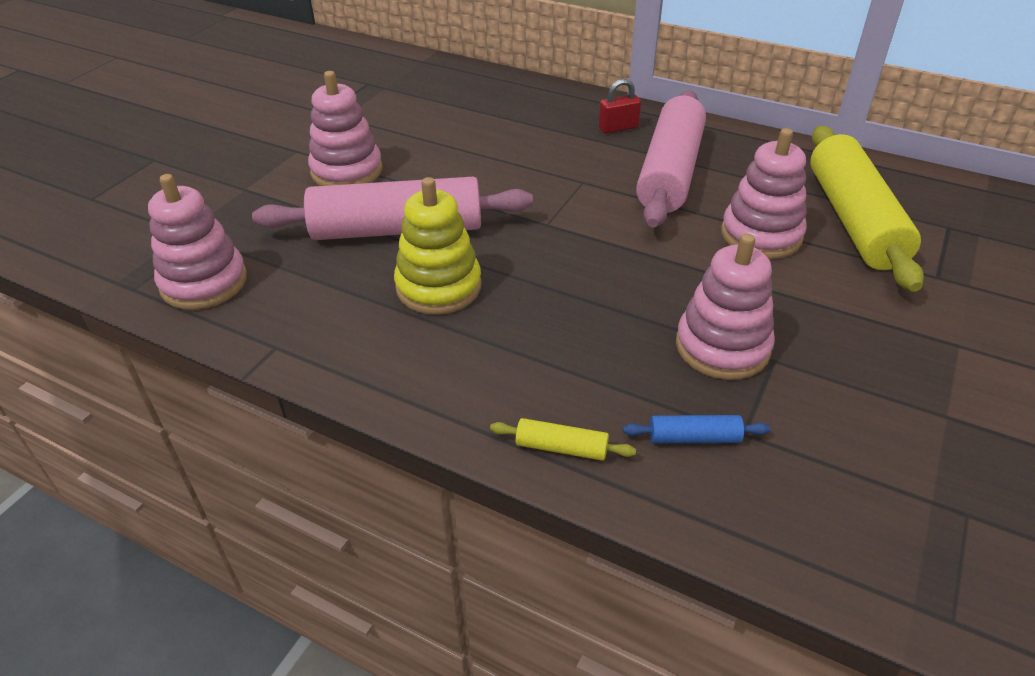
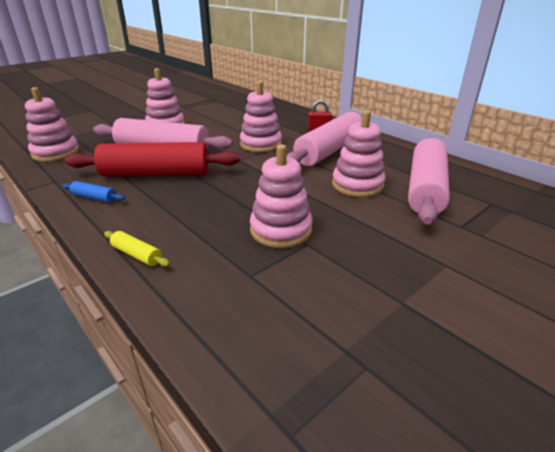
camera: 20 degrees right, 10 degrees down
(438, 287) = (156, 174): yellow stacking toy -> red rolling pin
(552, 181) = (261, 144): none -> pink stacking toy
(694, 438) = (217, 270): blue rolling pin -> blue rolling pin (94, 197)
(853, 220) = (425, 189): yellow rolling pin -> pink rolling pin

